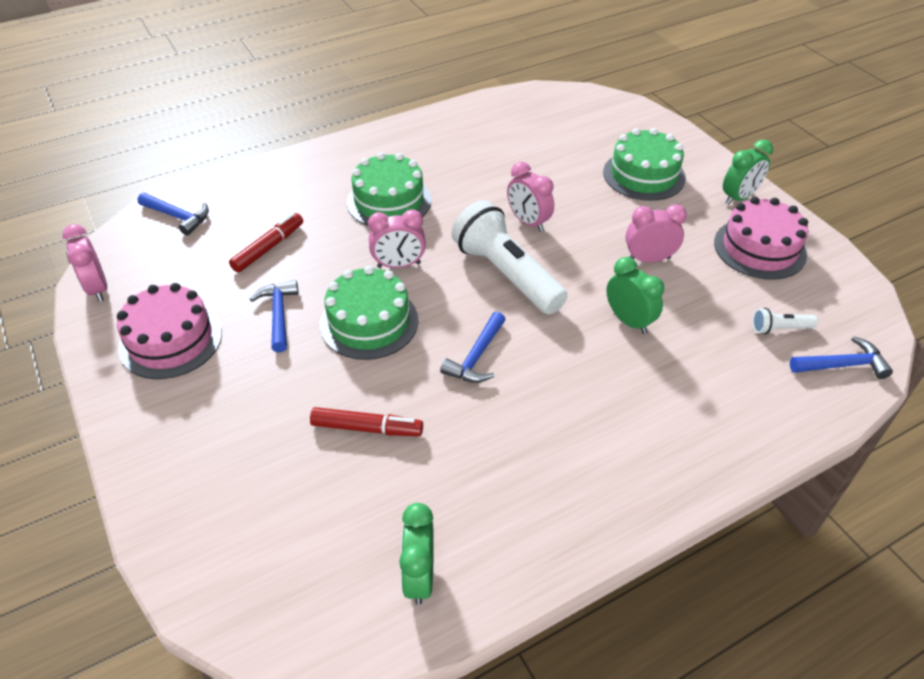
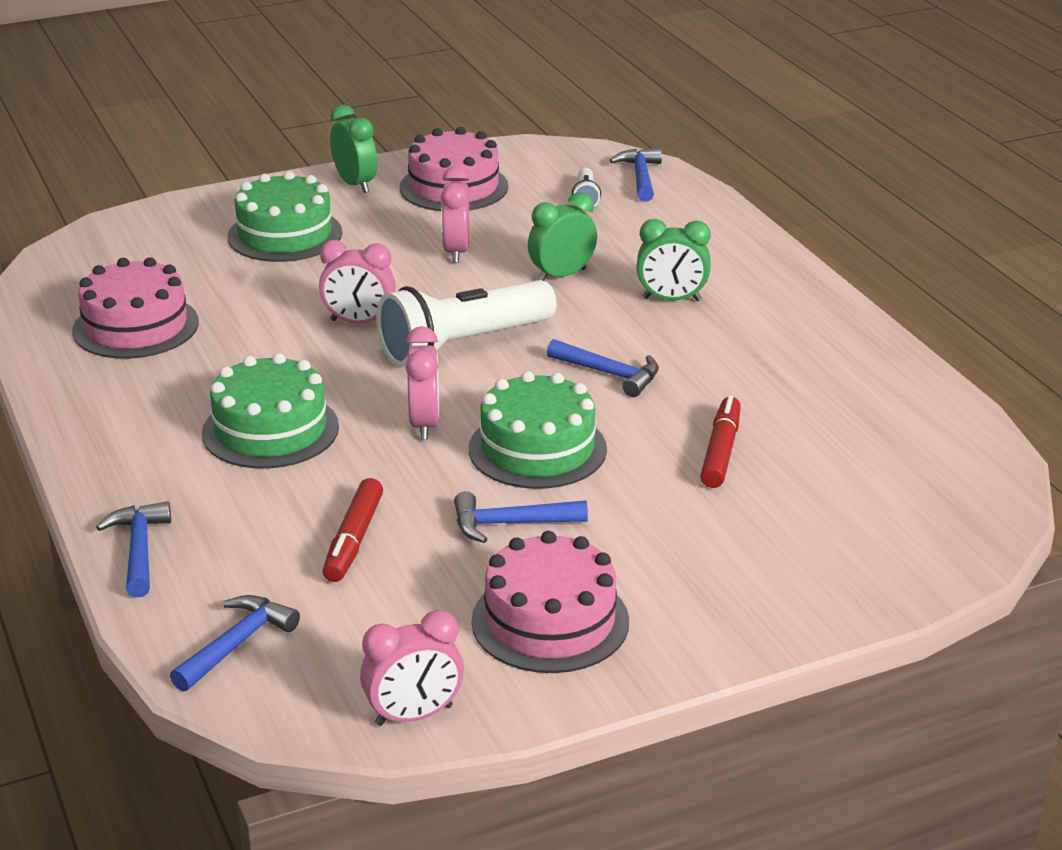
camera: 85 degrees left, 15 degrees down
(268, 248) = (353, 540): red marker -> red marker turned 120 degrees counterclockwise
(269, 172) = (139, 549): none -> blue hammer
(419, 576) = (914, 421): green clock -> green clock (671, 299)
(503, 135) = (135, 326): none -> pink cake
(528, 222) = (359, 322): pink clock -> pink clock turned 45 degrees clockwise

